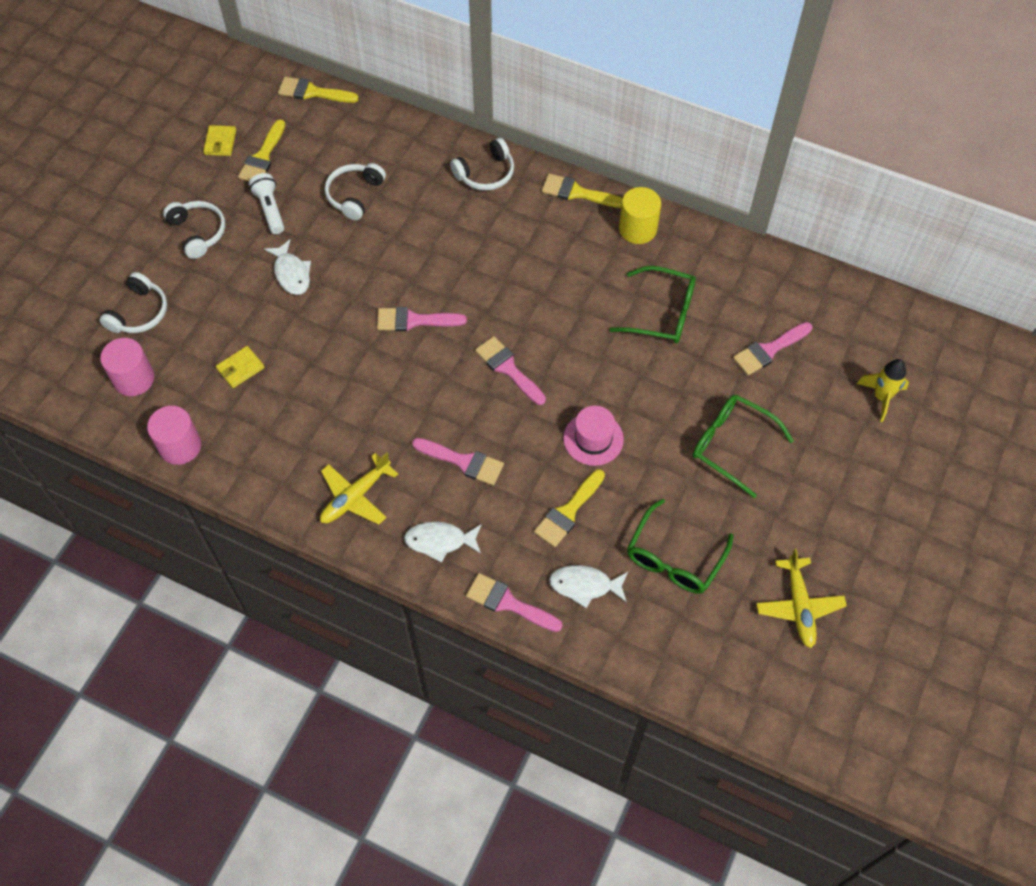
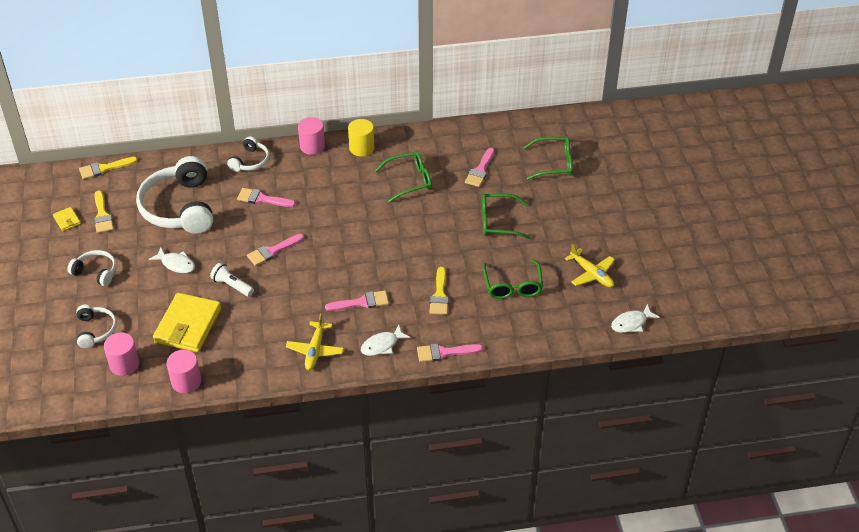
camera: 35 degrees left, 15 degrees down
(240, 368) = (188, 325): yellow wallet -> yellow wallet, size x2.27
(270, 209) = (132, 239): white flashlight -> white flashlight (232, 285)
(354, 195) = (179, 208): white headphones -> white headphones, size x2.02
(508, 368) = (347, 247): pink brush -> pink brush (262, 199)
(577, 192) = (312, 146): yellow brush -> pink cylinder
(585, 586) = (477, 323): white fish -> white fish (631, 323)
(593, 439) = (423, 256): pink hat -> none
(881, 397) = (554, 163): yellow rocket -> green glasses

